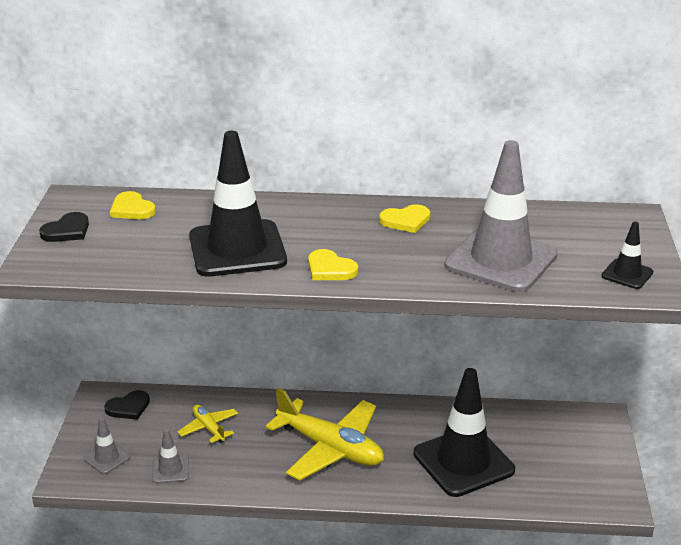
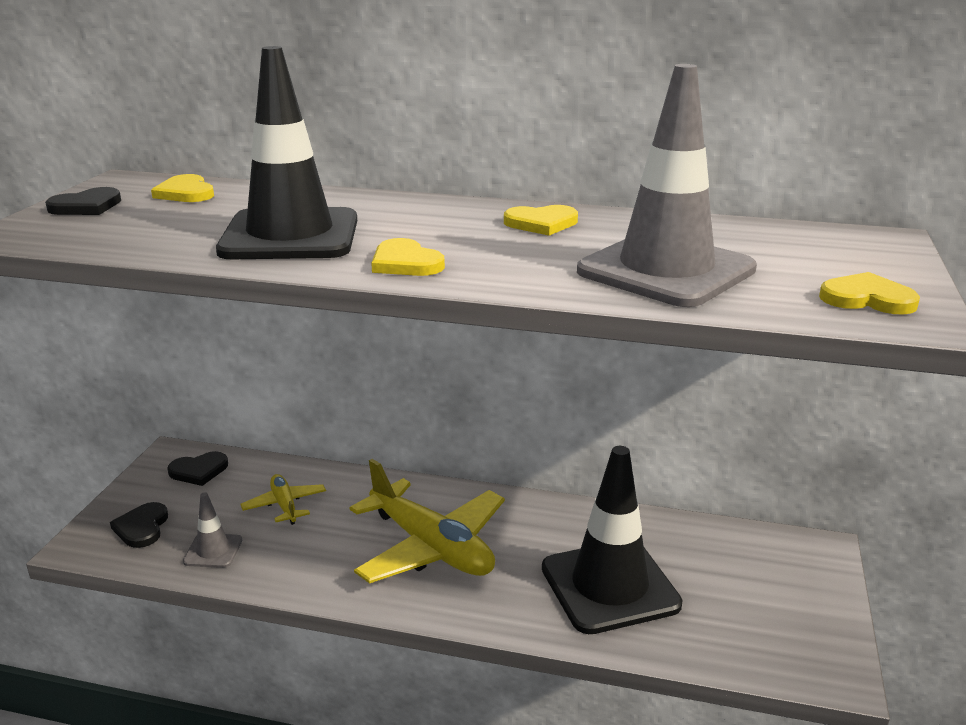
camera: 10 degrees right, 5 degrees down
(107, 458) = (142, 527): grey traffic cone -> black heart
(627, 274) = (867, 299): black traffic cone -> yellow heart

